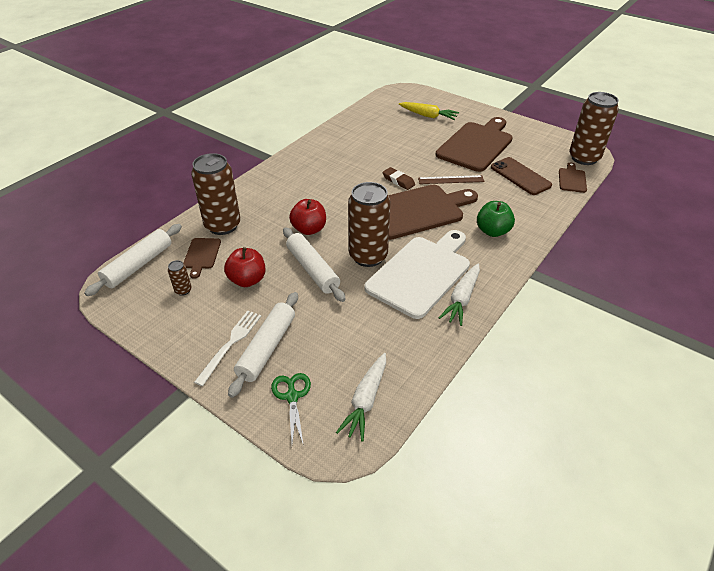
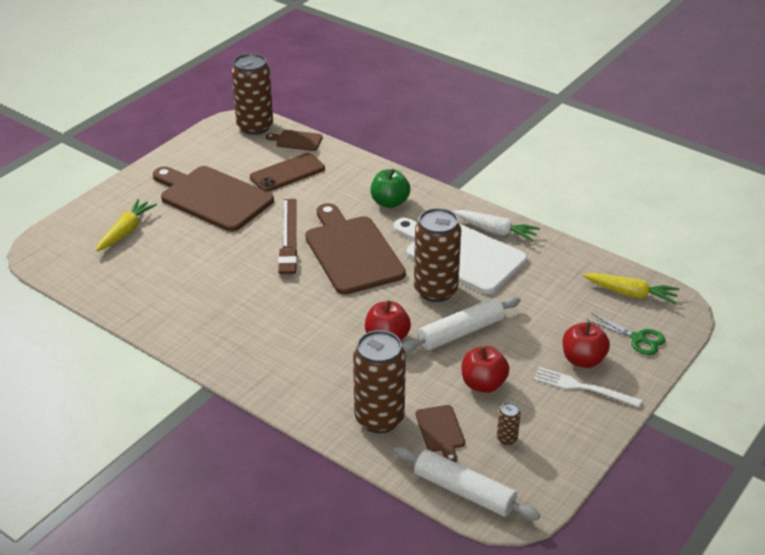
camera: 90 degrees left, 5 degrees down
(202, 255) = (440, 431): brown cutting board -> brown cutting board turned 75 degrees clockwise
(267, 348) = (583, 360): white rolling pin -> red apple
(292, 396) = (637, 339): green scissors -> green scissors turned 135 degrees counterclockwise
(366, 400) = (630, 293): white carrot -> yellow carrot
(398, 181) = (288, 264): brown eraser -> brown eraser turned 45 degrees counterclockwise

